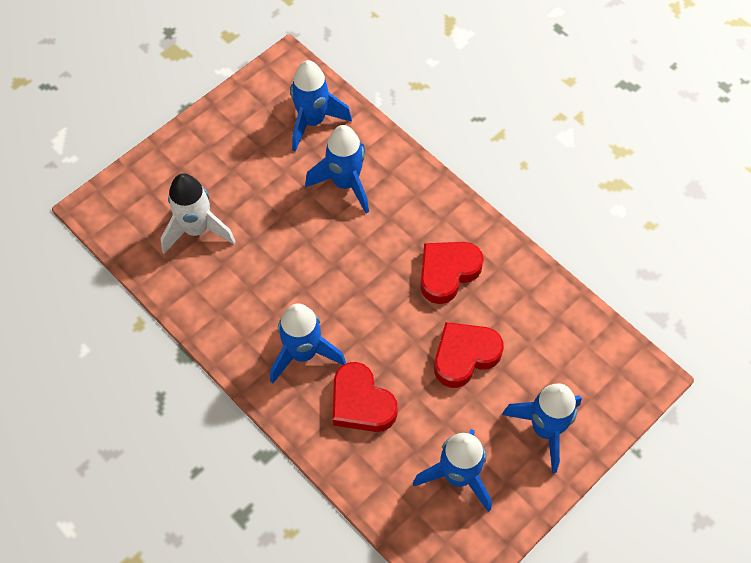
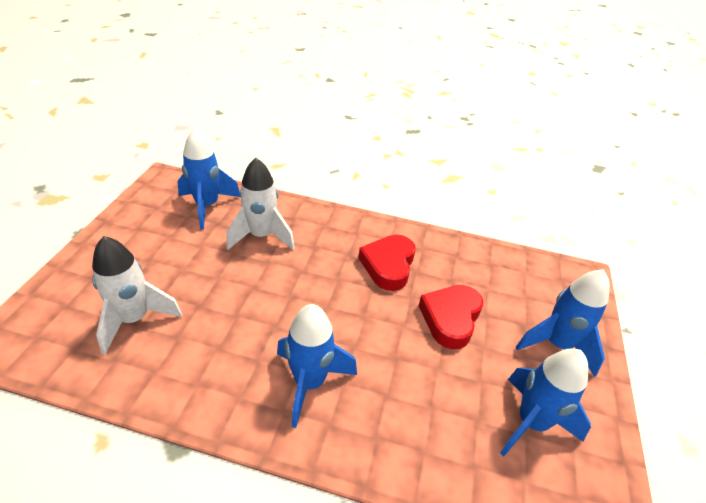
camera: 35 degrees left, 20 degrees down
(345, 183) = (261, 236): blue rocket -> white rocket
(361, 403) = (396, 401): red heart -> none

